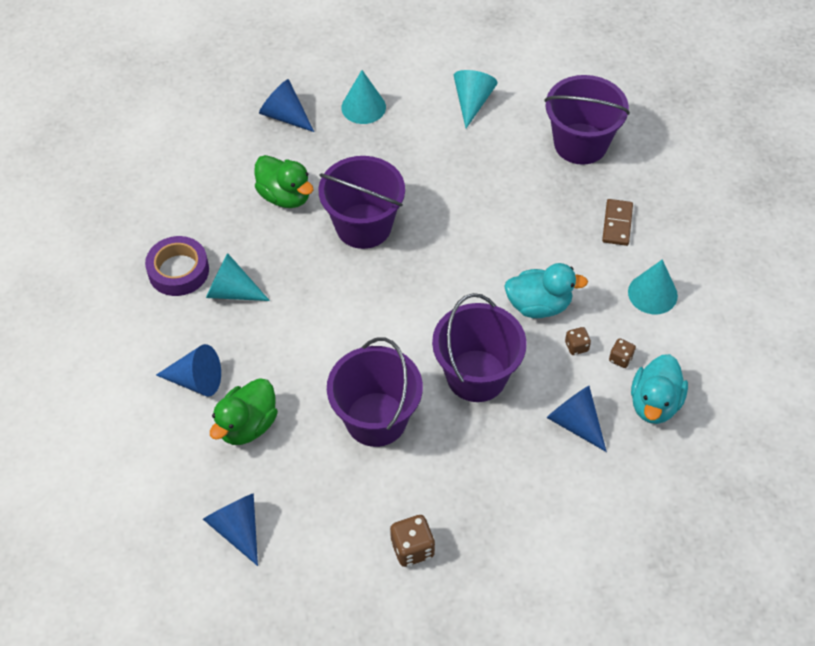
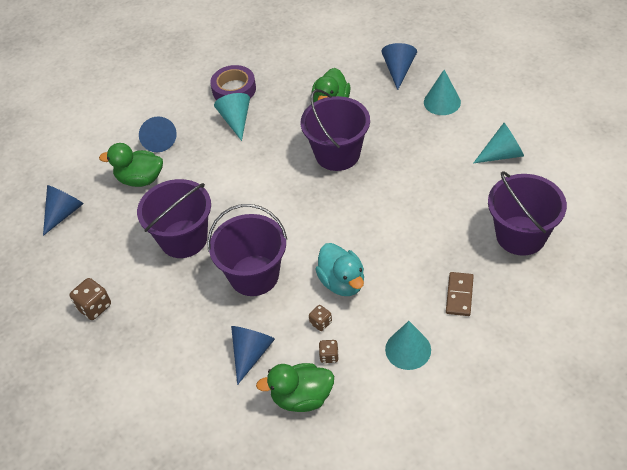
camera: 65 degrees right, 5 degrees down
(617, 224) = (459, 295): brown domino -> brown domino turned 60 degrees counterclockwise
(654, 403) = (301, 397): turquoise duck -> green duck

